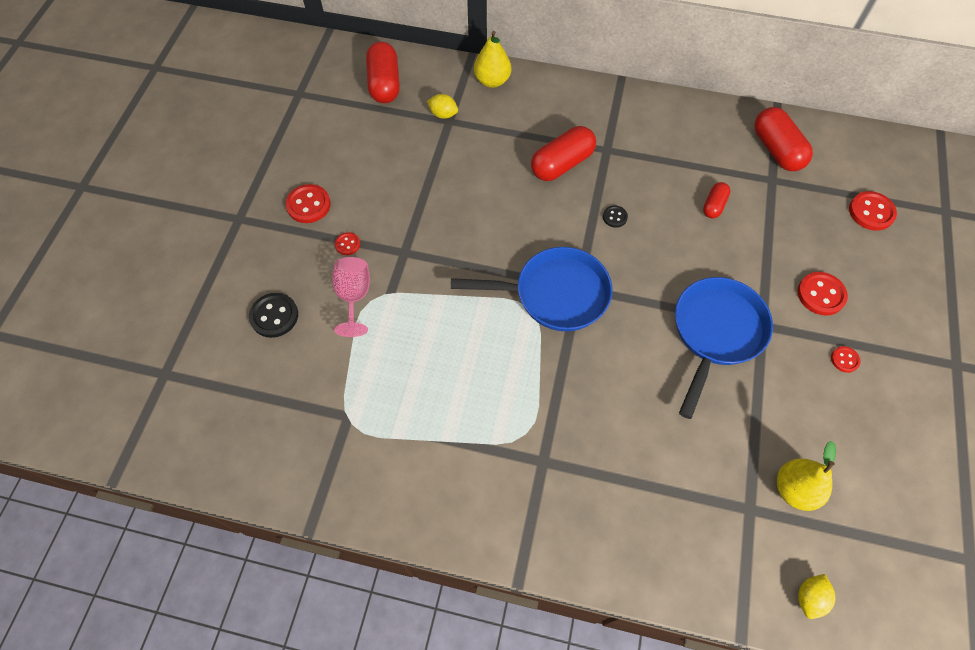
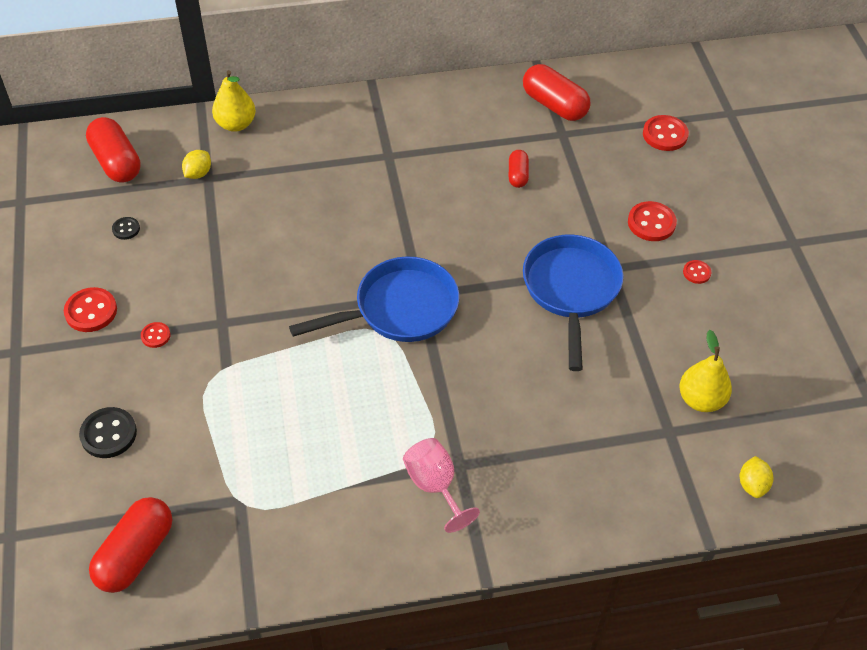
camera: 25 degrees left, 10 degrees down
(354, 297) = (188, 384): pink goblet -> pink goblet (435, 486)
(443, 114) = (198, 173): yellow lemon -> yellow lemon turned 60 degrees counterclockwise
(562, 164) = (349, 184): red capsule -> red capsule (135, 554)
(615, 217) = (426, 217): black button -> black button (126, 229)

